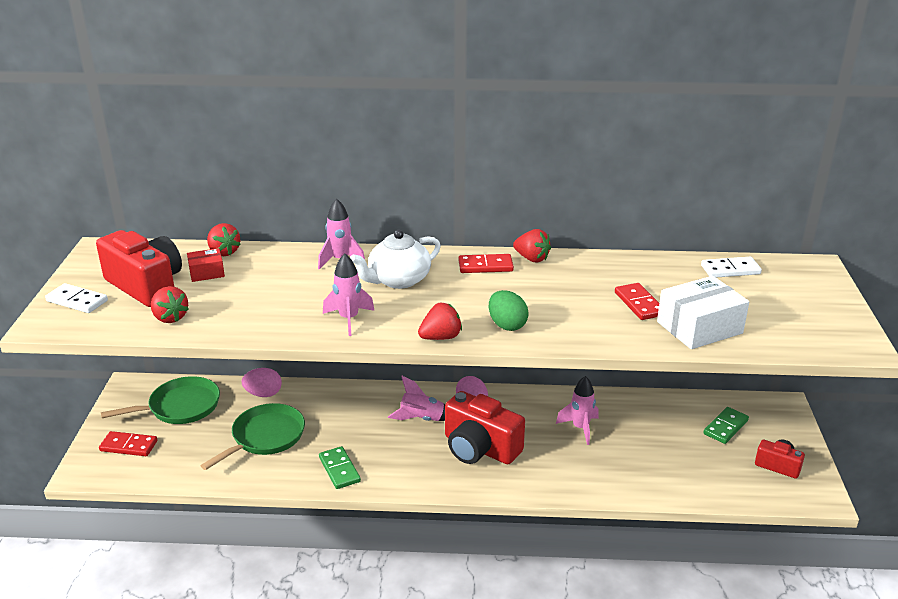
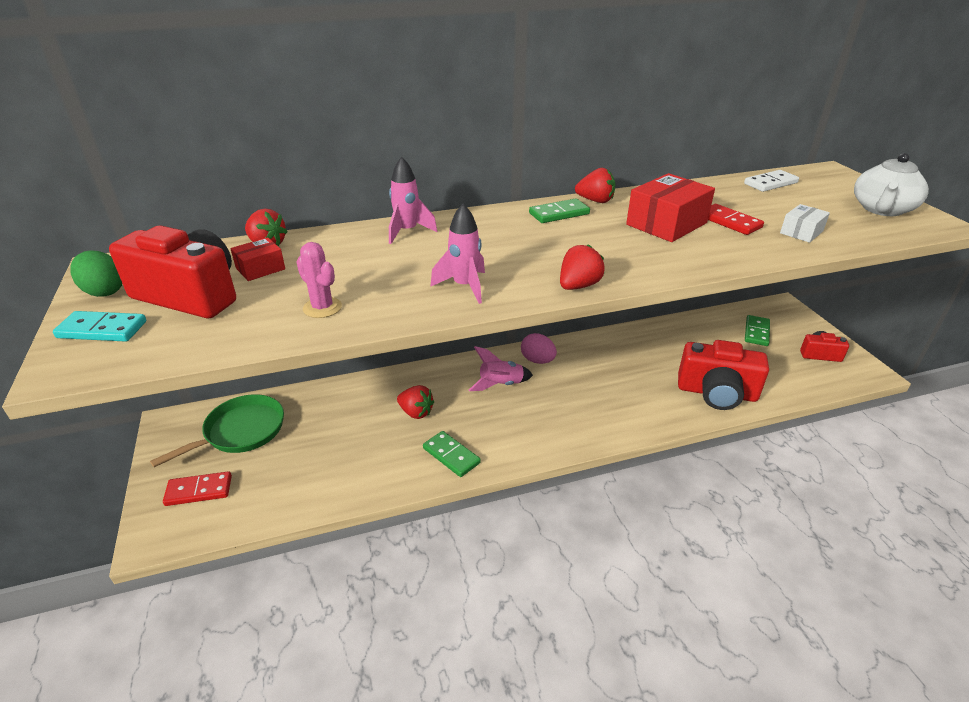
camera: 20 degrees left, 5 degrees up
(77, 301) = (102, 329): white domino -> turquoise domino
(170, 317) = (245, 325): red strawberry -> red strawberry (416, 412)
(231, 315) = (322, 308): none -> pink cactus
(263, 394) = (327, 397): pink egg -> none
(265, 437) = (353, 441): green pan -> none
(398, 280) = (484, 240): white teapot -> white teapot (882, 209)
(479, 448) = (572, 399): red camera -> red camera (717, 393)
(485, 266) = (559, 214): red domino -> green domino
(507, 325) = (632, 262): green egg -> green egg (104, 291)
(575, 294) = (666, 224): none -> red box
(580, 428) = (645, 360): pink rocket -> none
(699, 327) = (801, 232): white box -> white box, size x0.54

